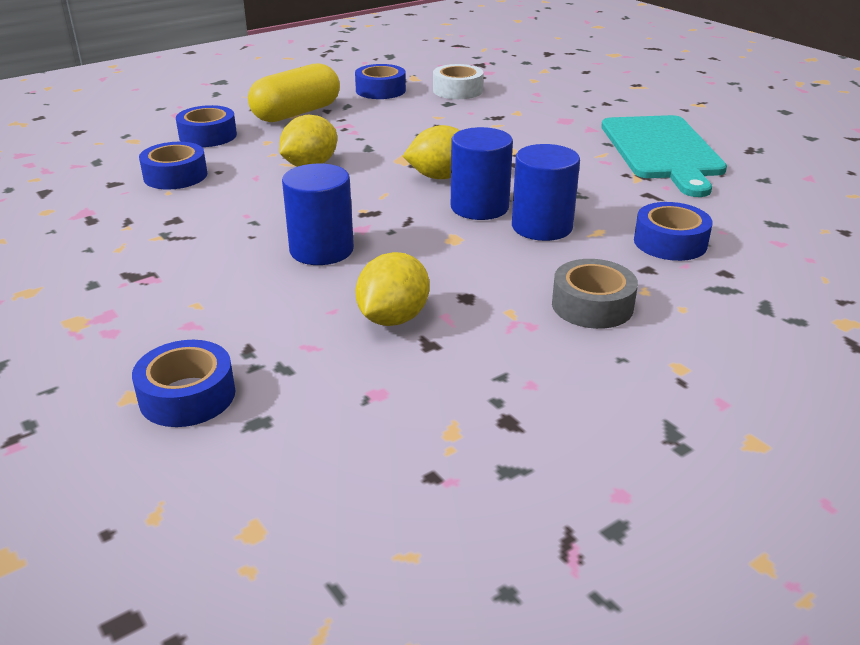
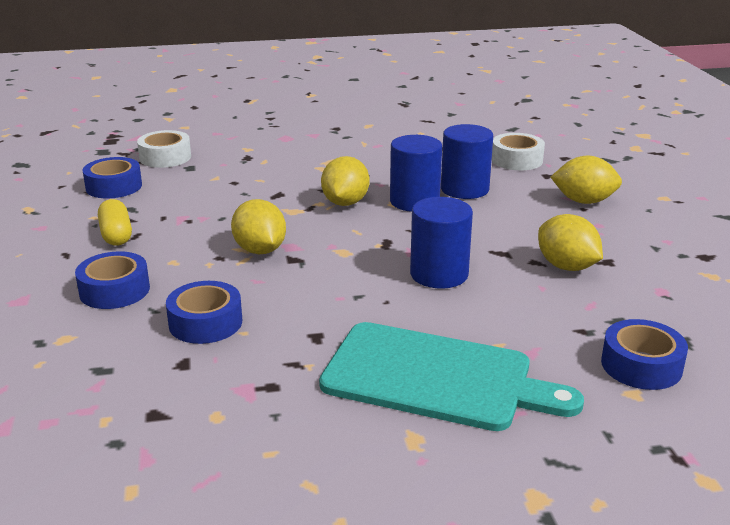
camera: 65 degrees left, 5 degrees down
(297, 113) = (116, 235): yellow capsule -> yellow capsule, size x0.60
(592, 305) = (583, 201): grey tape -> yellow lemon
(662, 150) = (378, 125): turquoise cutting board -> turquoise cutting board (435, 378)
(670, 242) = (516, 160): blue tape -> white tape

